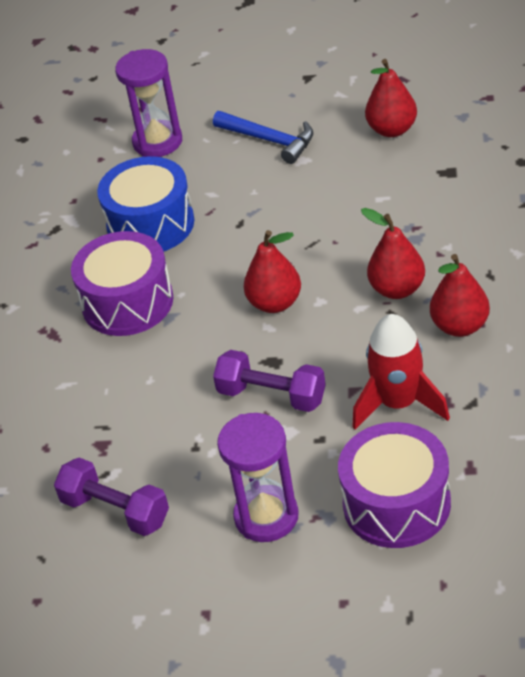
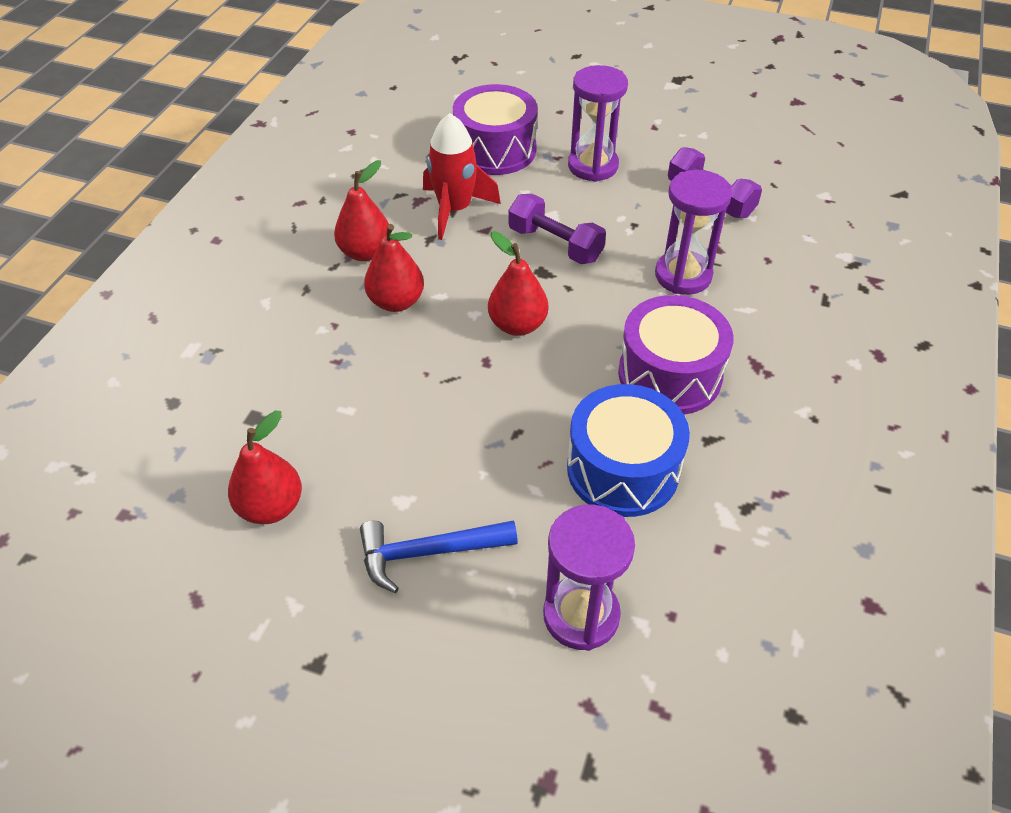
camera: 170 degrees left, 5 degrees up
(131, 401) = (683, 275): none -> purple hourglass
(269, 140) = (428, 552): blue hammer -> blue hammer turned 60 degrees counterclockwise

